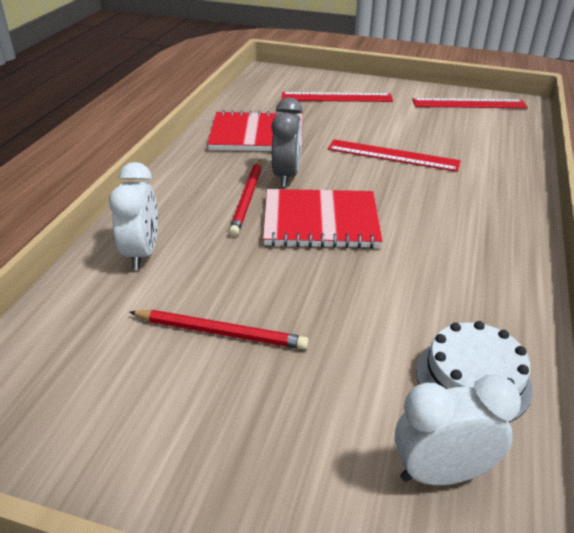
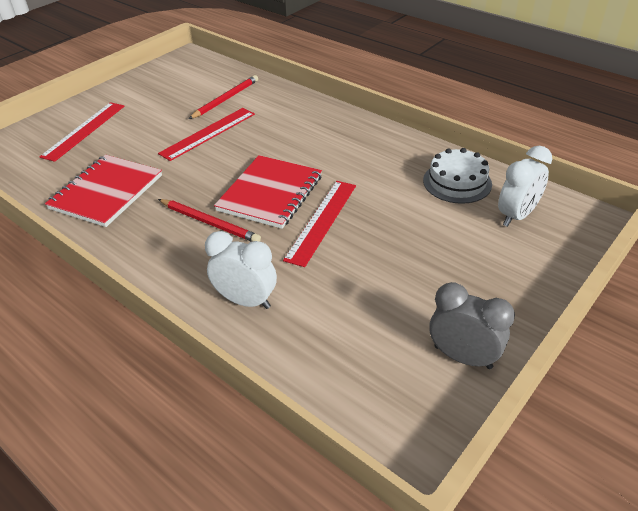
camera: 65 degrees left, 5 degrees up
(221, 332) = (369, 274): red pencil -> red pencil (226, 99)
(286, 176) = (192, 193): grey clock -> grey clock (463, 357)
(441, 473) = (516, 216): white clock -> white clock turned 150 degrees counterclockwise
(469, 104) = (166, 75): red ruler -> red ruler (322, 221)

